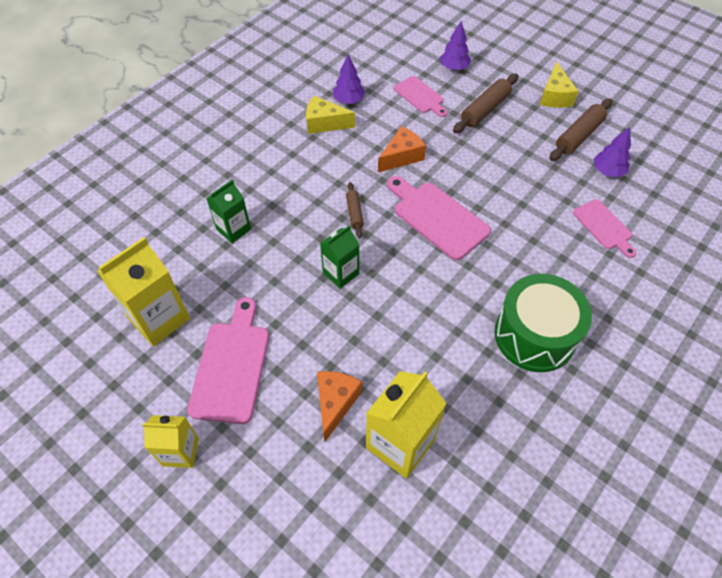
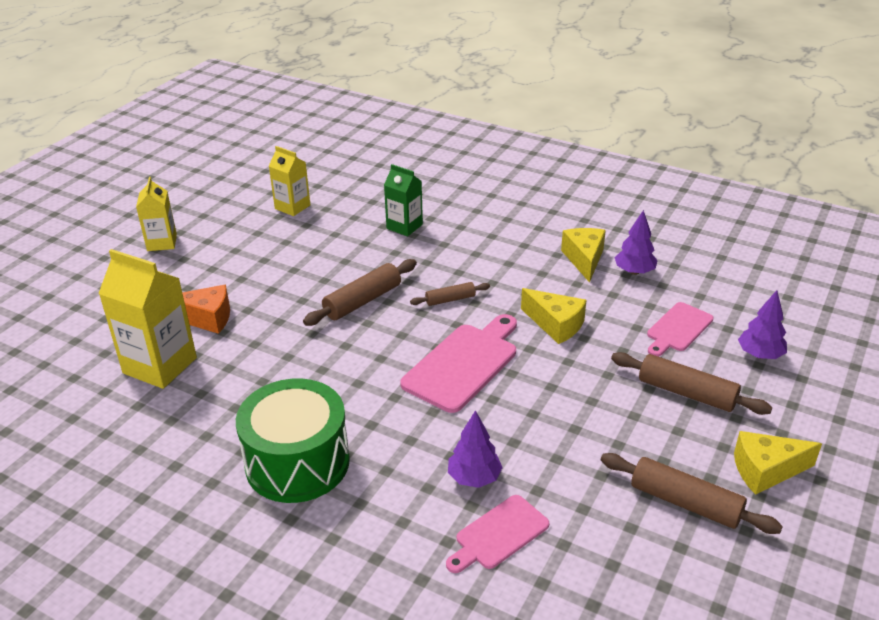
camera: 80 degrees right, 20 degrees down
(159, 318) = (292, 207): yellow carton -> yellow carton, size x0.61
(232, 366) = (245, 253): pink cutting board -> none
(341, 273) = (363, 301): green carton -> brown rolling pin
(401, 157) = (555, 325): orange cheese -> yellow cheese
(607, 171) = (619, 540): purple tree -> purple tree (474, 478)

